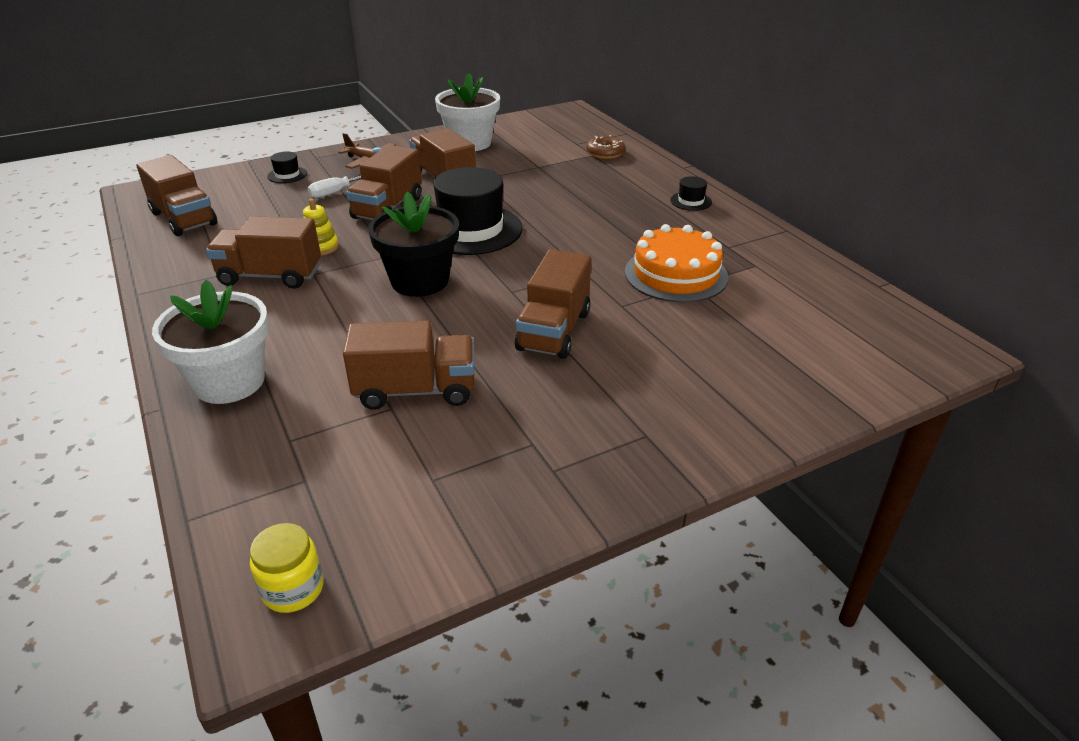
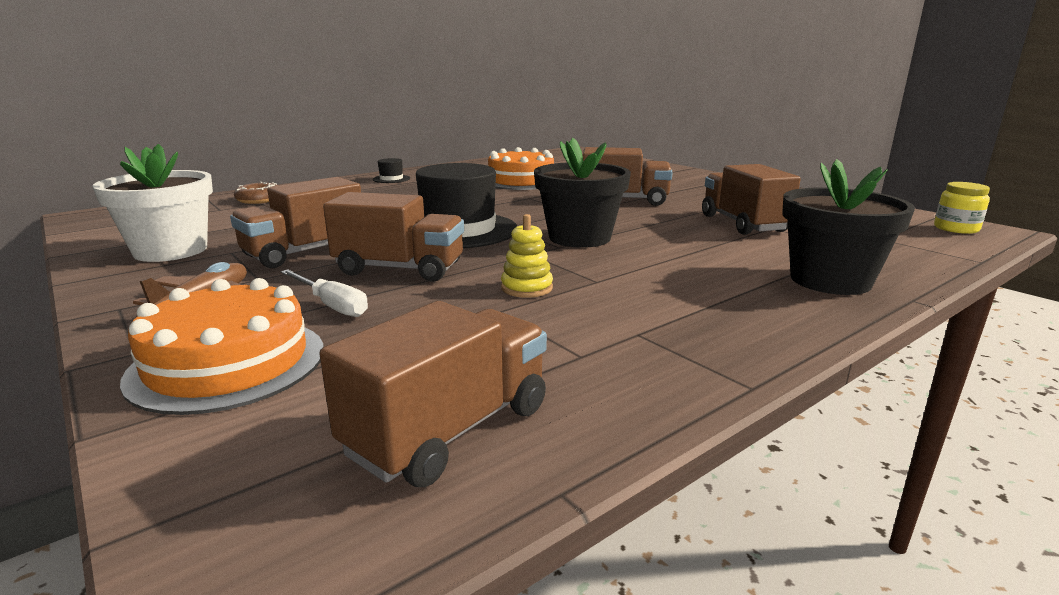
camera: 100 degrees left, 15 degrees down
(229, 382) = (830, 280): white flower pot -> black flower pot
(270, 276) = (620, 302): brown truck -> none
(287, 175) = (228, 363): black hat -> orange cake

